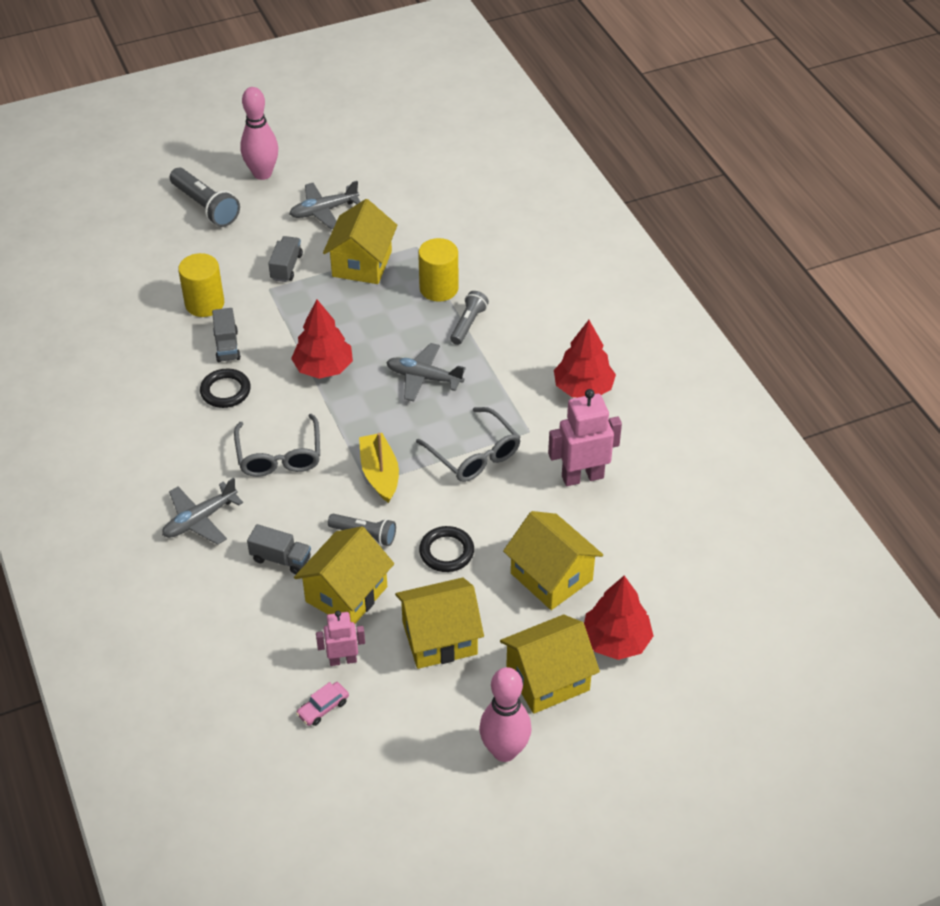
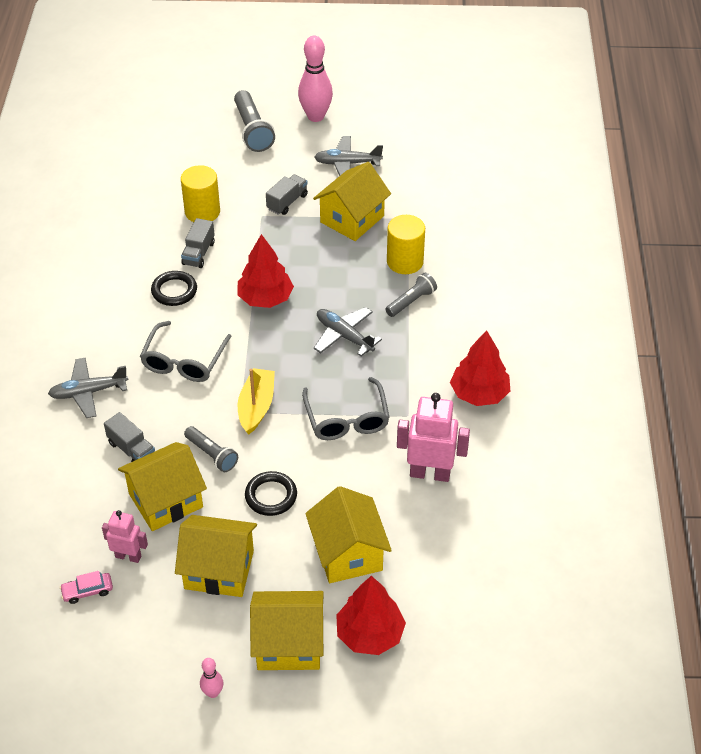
camera: 25 degrees right, 0 degrees up
(504, 751) = (213, 693): pink bowling pin -> pink bowling pin, size x0.48

